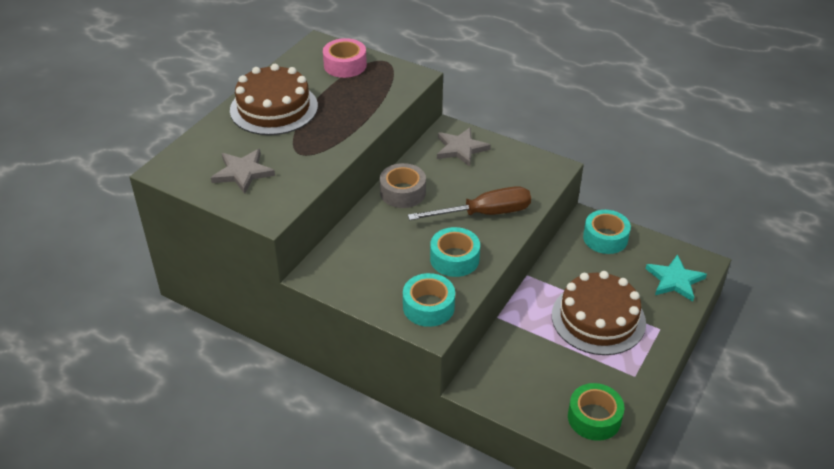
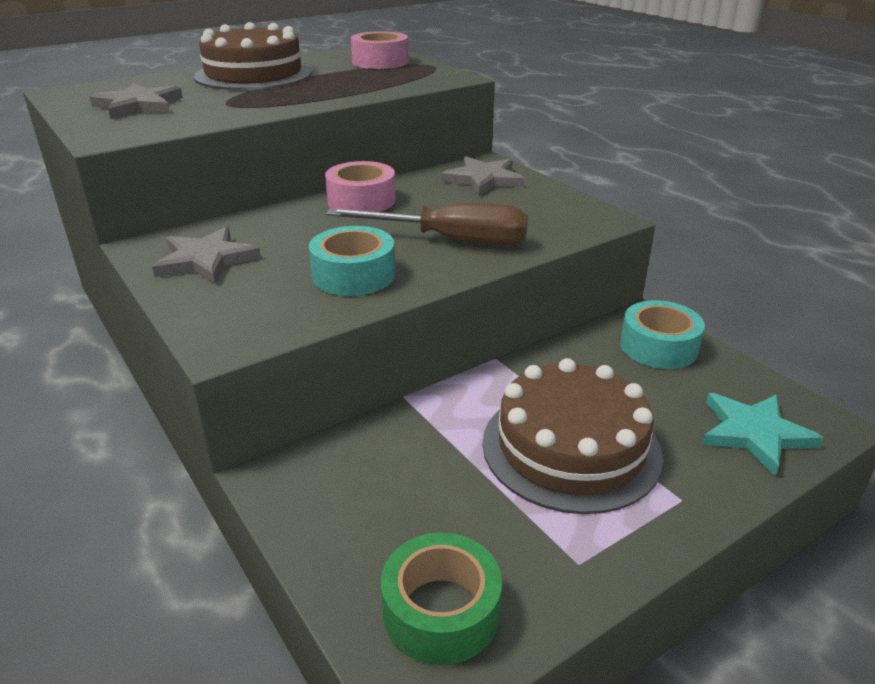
camera: 25 degrees right, 10 degrees down
(361, 274) = (206, 260): none -> grey star
(403, 192) = (361, 200): grey tape -> pink tape
(428, 307) = (250, 316): turquoise tape -> none

